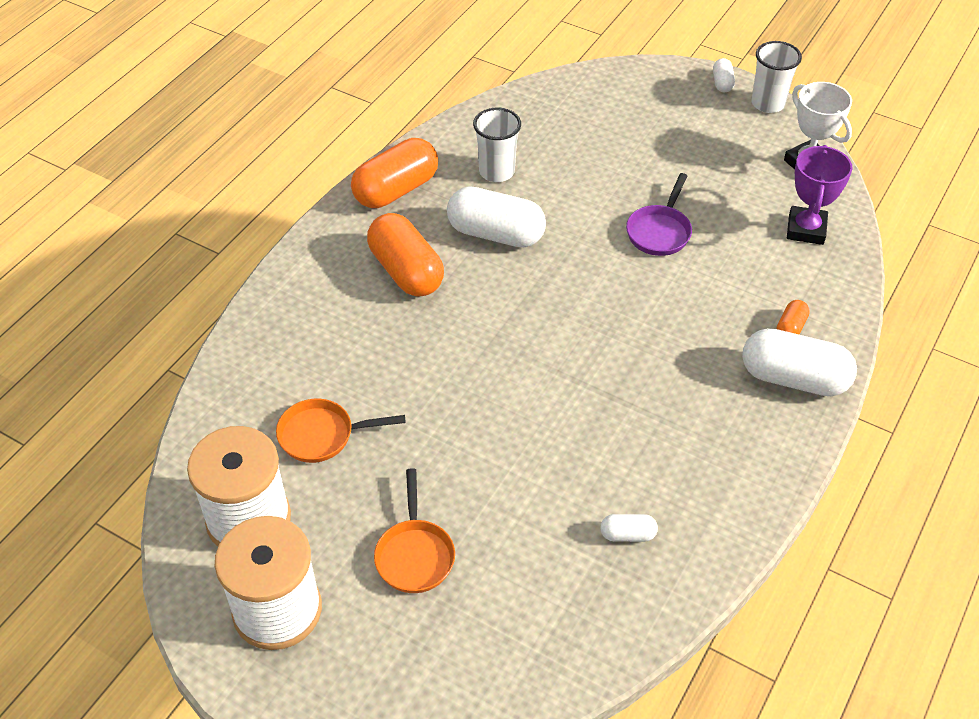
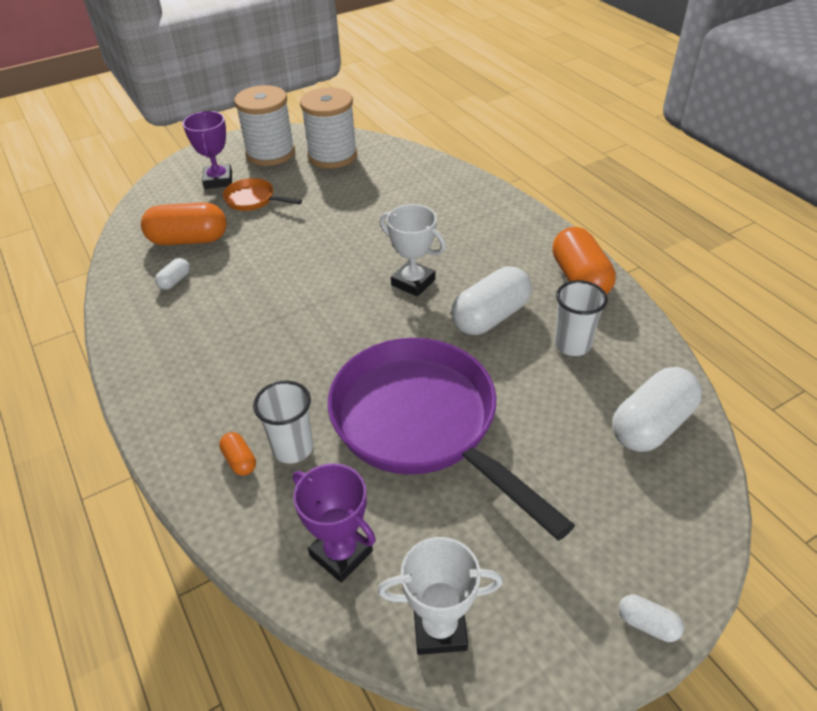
camera: 120 degrees right, 5 degrees down
(322, 435) = (365, 189): orange pan -> none
(389, 637) = (218, 180): none -> purple trophy
(406, 271) = (480, 258): orange capsule -> orange capsule (189, 240)
(482, 310) = (413, 282): none -> white trophy
(659, 231) = (422, 425): purple pan -> purple pan, size x2.38
(767, 103) = (580, 657): white cup -> white cup (293, 448)
(794, 378) = (192, 431): white capsule -> white capsule (651, 425)

